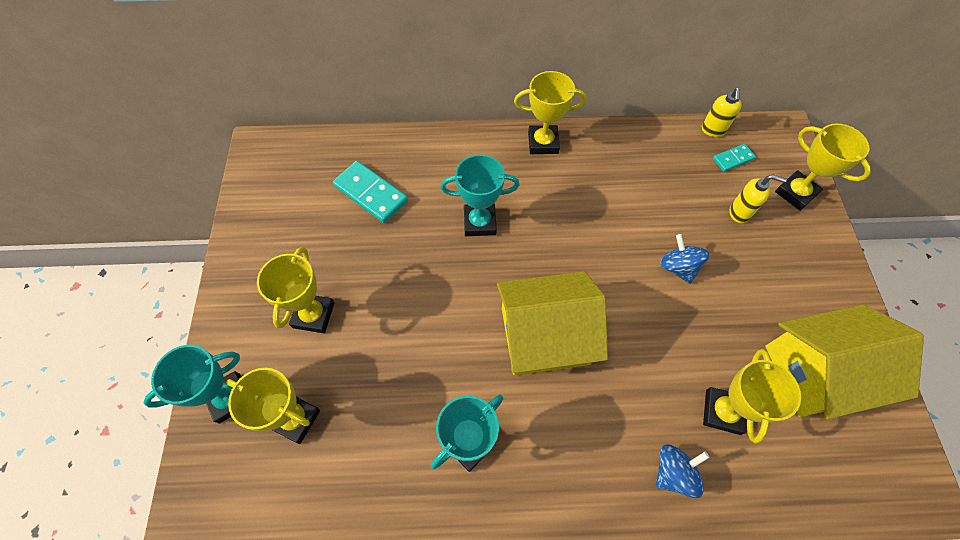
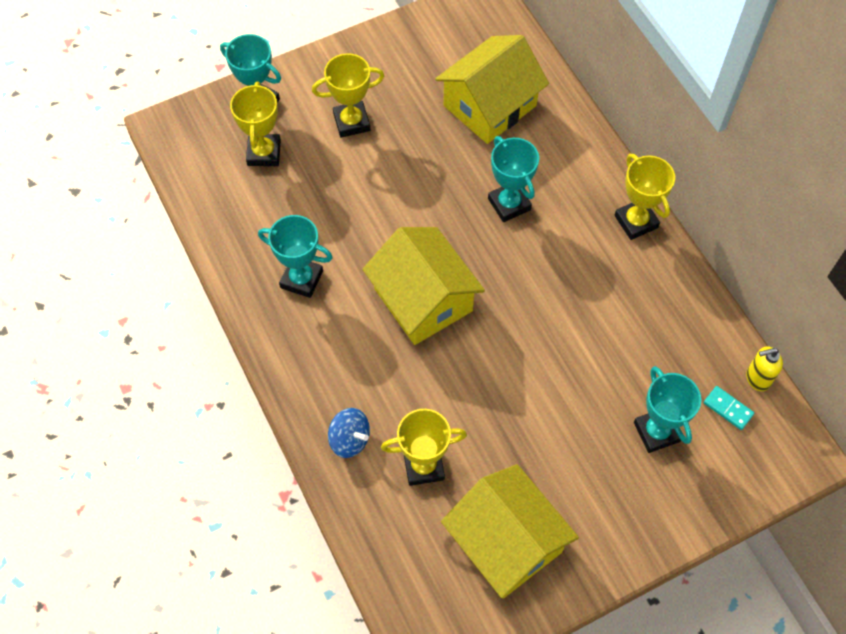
camera: 65 degrees right, 0 degrees up
(371, 193) = (490, 105): turquoise domino -> yellow house
(678, 267) = (555, 390): blue spinning top -> none
(739, 213) = (656, 432): yellow soap dispenser -> turquoise trophy
(795, 193) = (718, 483): yellow trophy -> none

